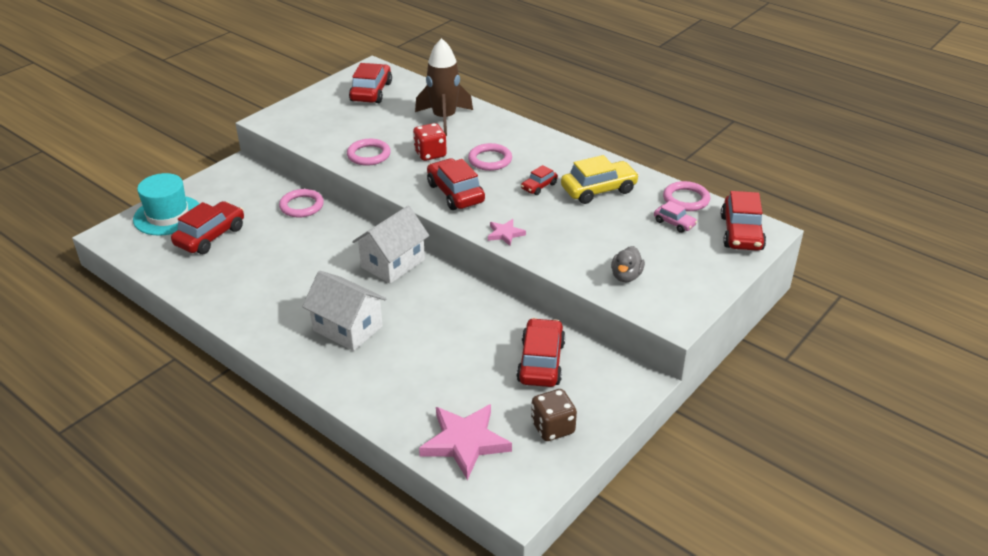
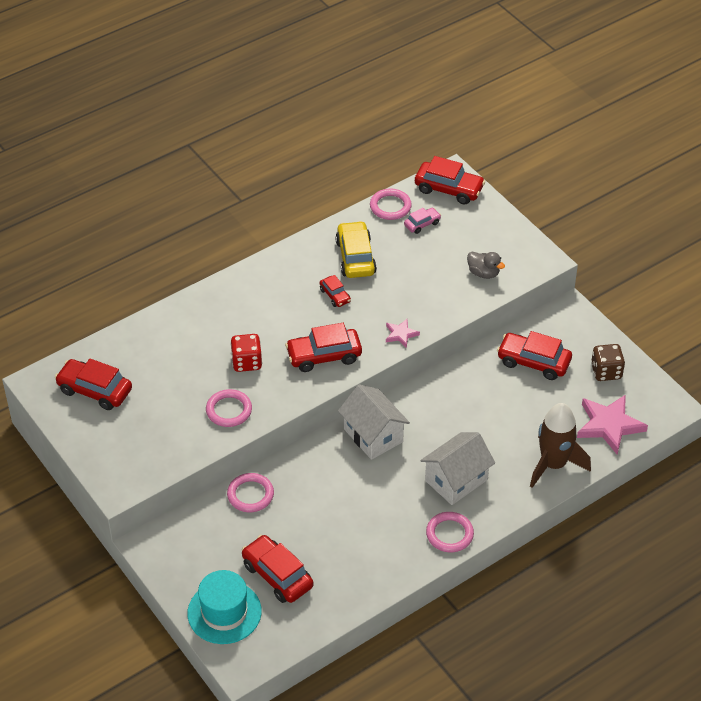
camera: 75 degrees left, 10 degrees up
(444, 118) = (181, 339): brown rocket -> brown rocket (553, 464)
(490, 160) = (276, 320): pink ring -> pink ring (449, 534)

